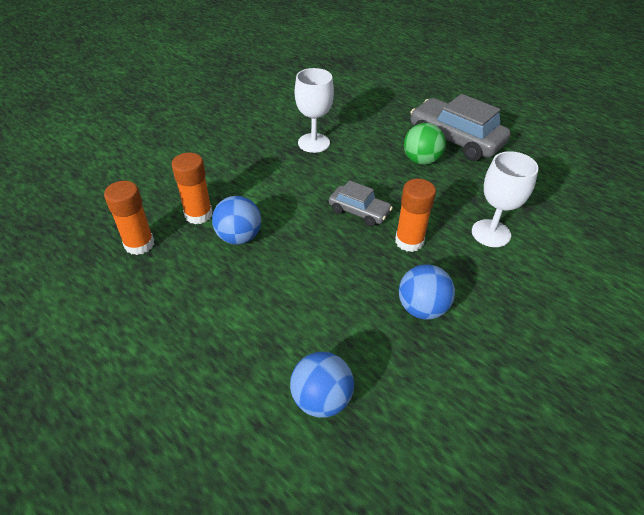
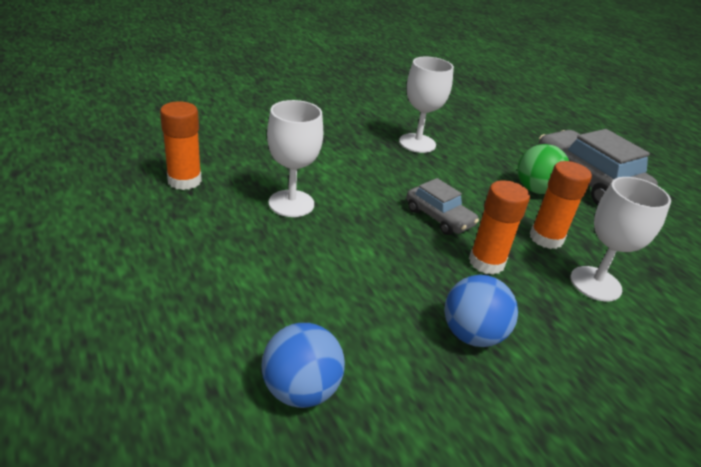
camera: 15 degrees right, 10 degrees down
(198, 214) = (259, 172): orange glue stick -> orange glue stick (546, 238)
(239, 237) = (291, 203): blue ball -> white goblet

